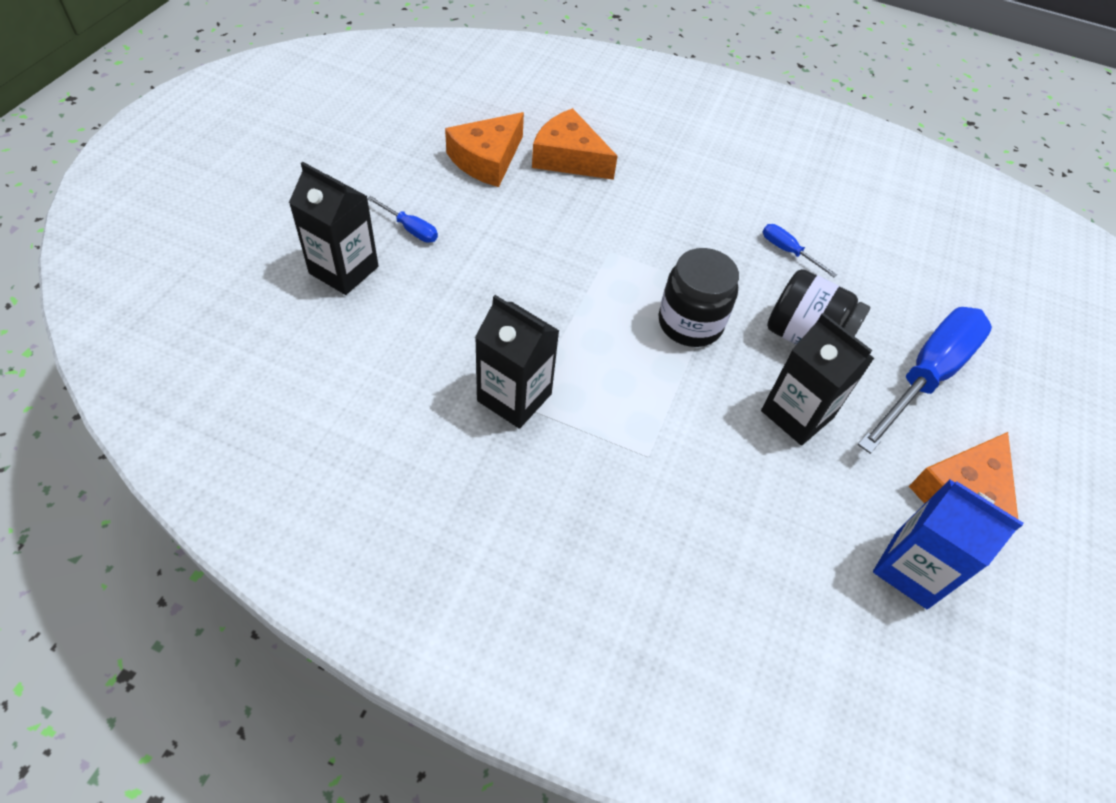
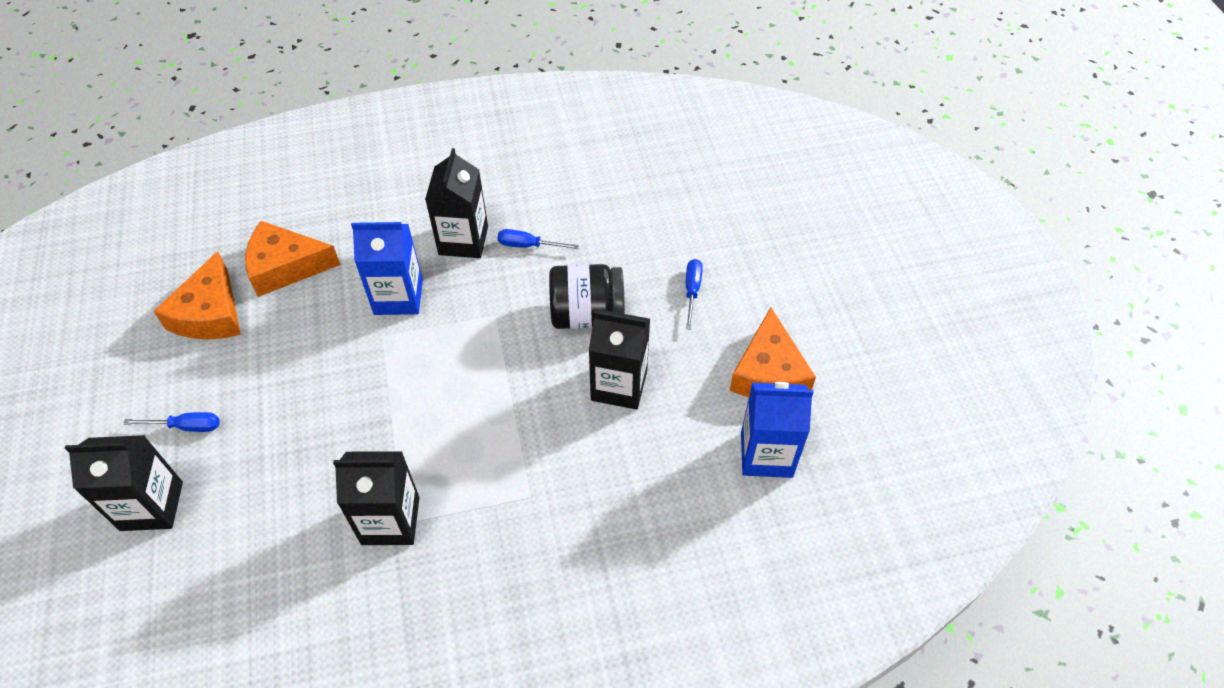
camera: 30 degrees left, 0 degrees up
(644, 229) = (398, 297): none -> blue carton
(690, 323) = (491, 360): black jar -> none
(731, 216) = (463, 240): none -> black carton
(926, 376) = (692, 291): blue screwdriver -> blue screwdriver, size x0.43

